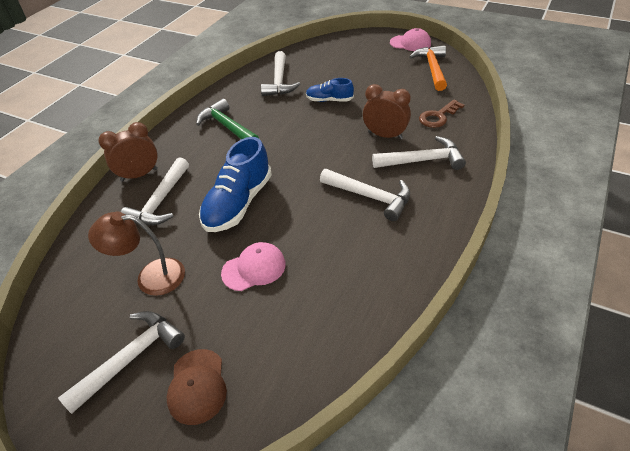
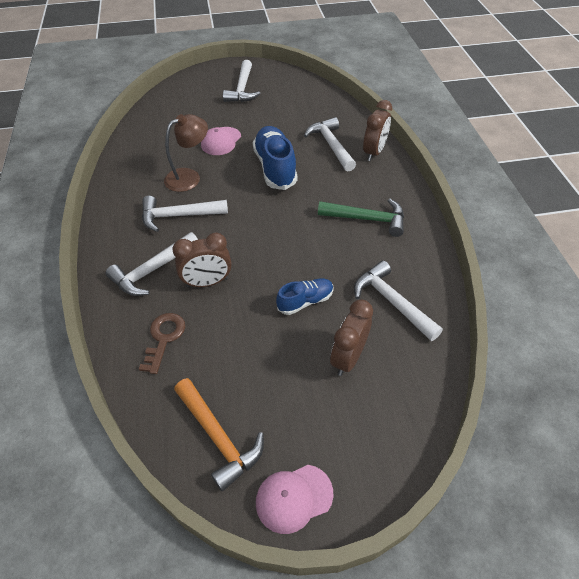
camera: 140 degrees right, 5 degrees up
(151, 277) = (277, 114): brown lamp -> brown lamp (189, 177)
(197, 386) = (199, 95): brown cap -> none
(334, 70) = (348, 358): none -> brown clock

